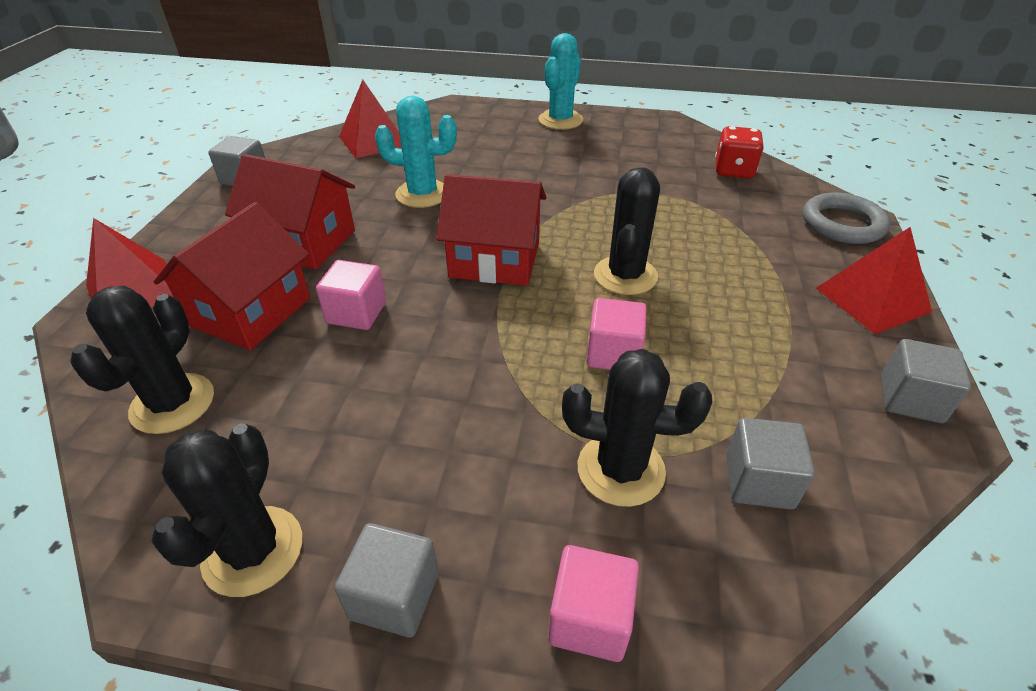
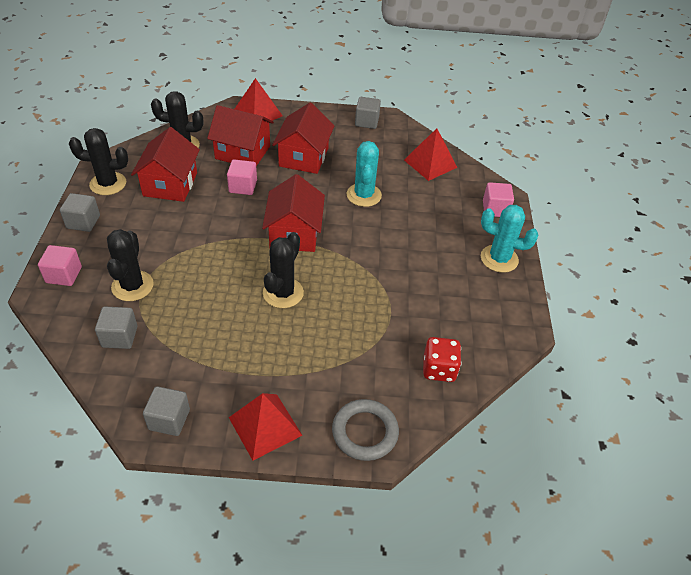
camera: 80 degrees right, 5 degrees up
(307, 420) = (170, 184): none -> red house
(613, 353) = (211, 285): pink cube -> pink cube (495, 209)
(625, 275) = (283, 293): black cactus -> black cactus turned 75 degrees counterclockwise

